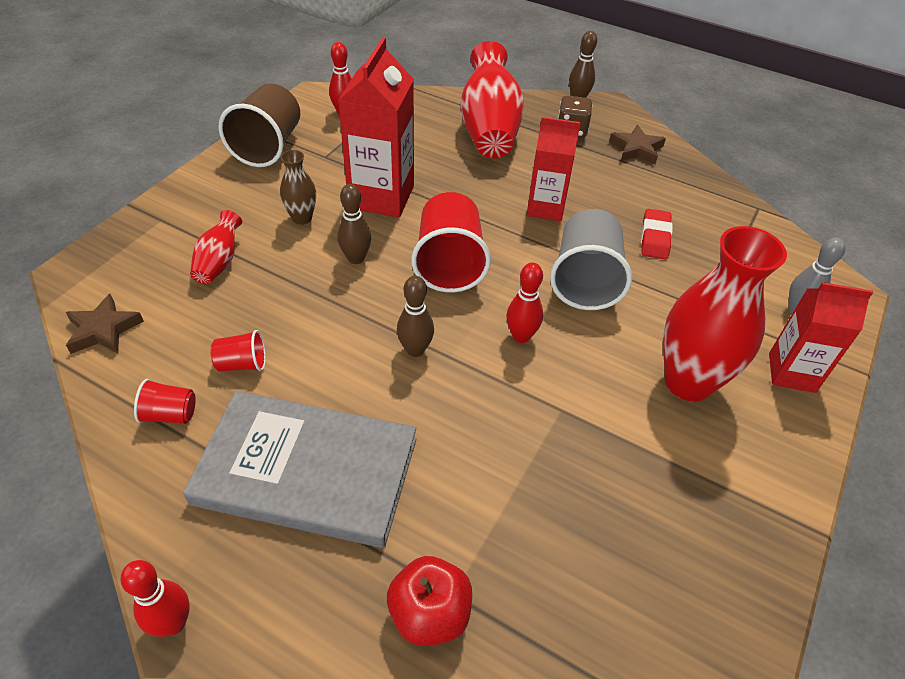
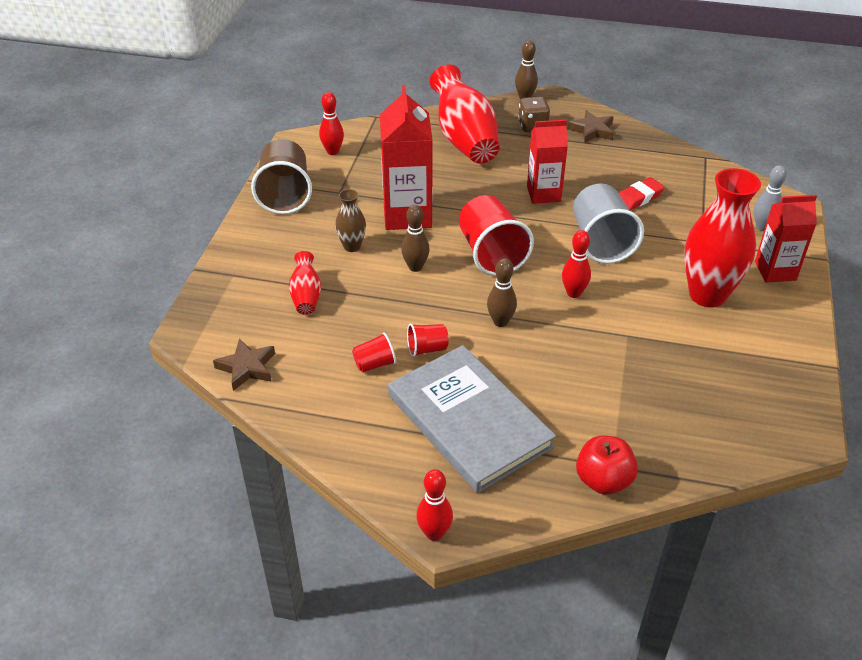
camera: 15 degrees left, 5 degrees down
(170, 414) = (342, 411): red cup -> red cup (427, 349)
(306, 471) = (469, 421): grey book -> grey book turned 60 degrees clockwise
(655, 238) = (638, 198): red eraser -> red eraser turned 60 degrees clockwise

